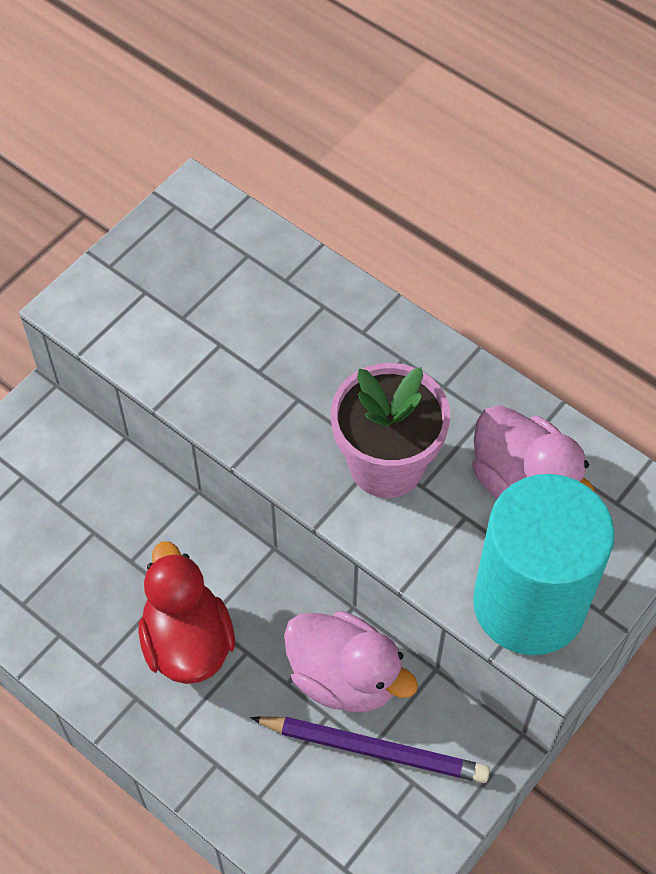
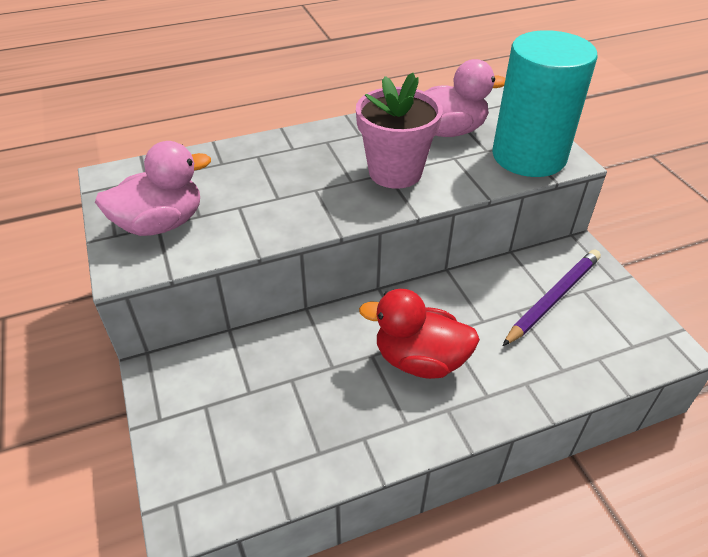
camera: 60 degrees left, 15 degrees down
(344, 677) = (494, 291): pink duck -> pink duck (161, 224)

